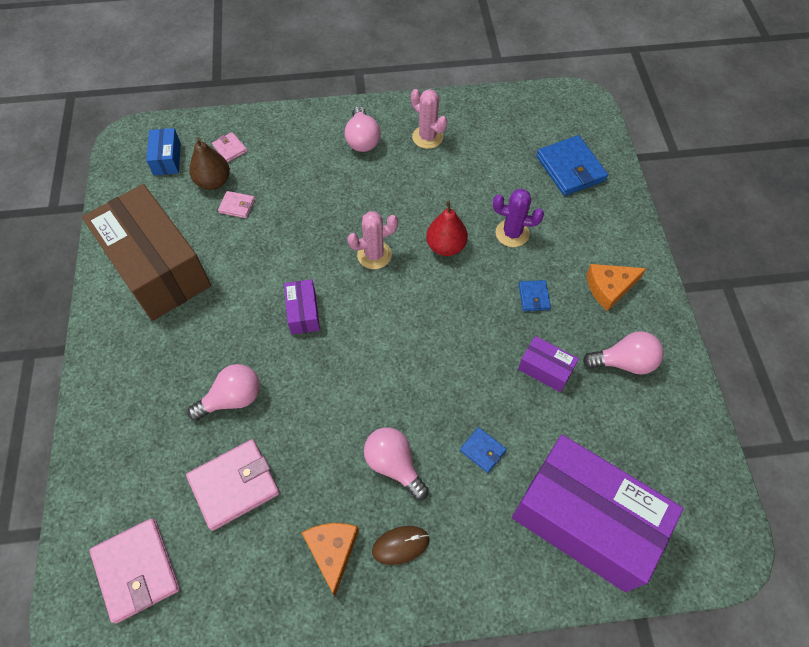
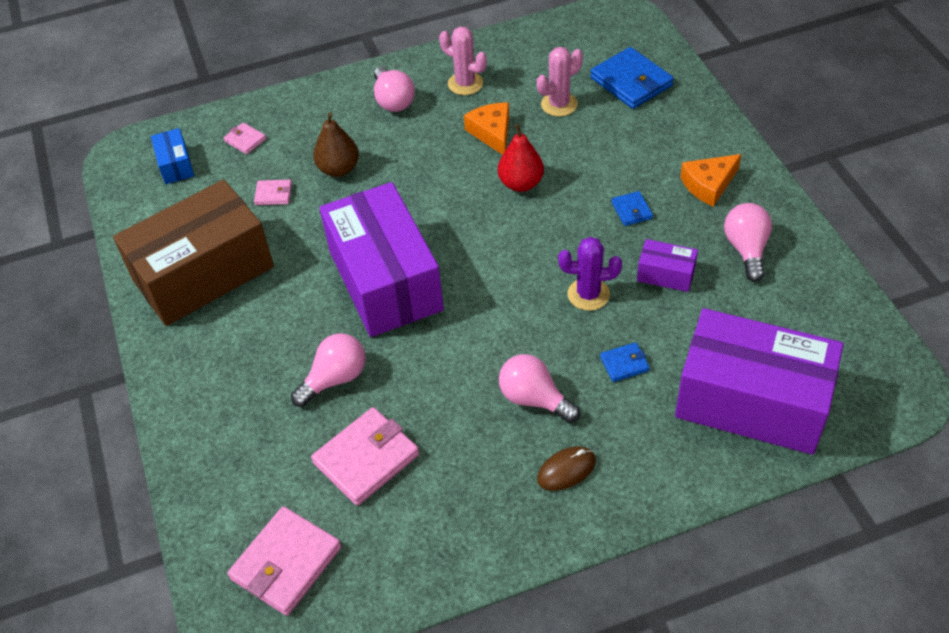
camera: 10 degrees left, 10 degrees down
(137, 570) = (286, 563): pink wallet -> pink wallet turned 75 degrees clockwise
(157, 268) = (203, 273): brown box -> brown box turned 75 degrees counterclockwise
(213, 182) = (238, 176): brown pear -> brown pear (338, 169)
(303, 312) = (385, 280): purple box -> purple box, size x2.39
(332, 551) = (495, 493): orange cheese -> orange cheese (492, 132)
(374, 255) = (445, 208): pink cactus -> pink cactus (559, 104)
(482, 450) = (624, 364): blue wallet -> blue wallet turned 45 degrees counterclockwise
(512, 233) = (588, 156): purple cactus -> purple cactus (588, 294)
(624, 362) = (746, 249): pink light bulb -> pink light bulb turned 75 degrees counterclockwise

